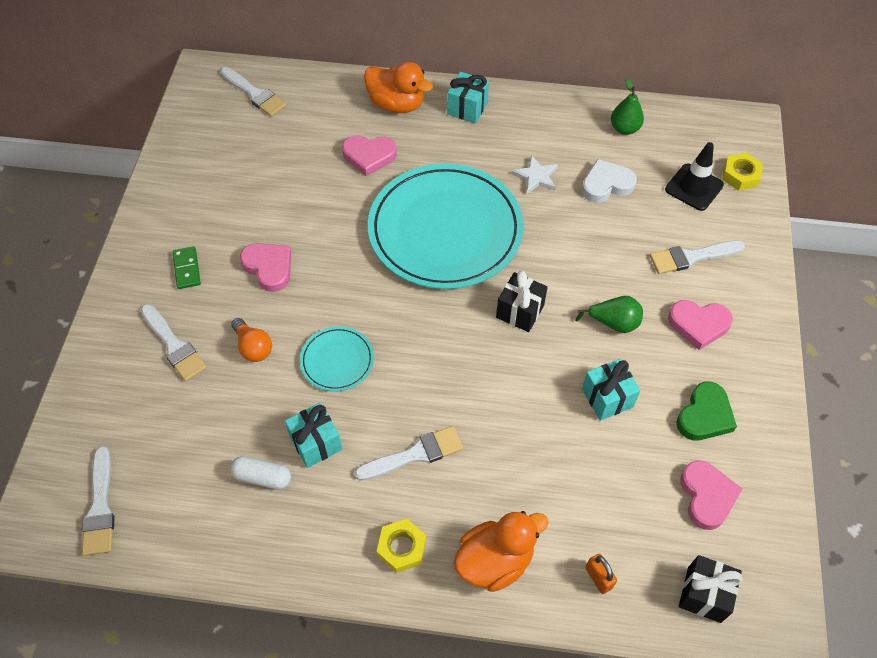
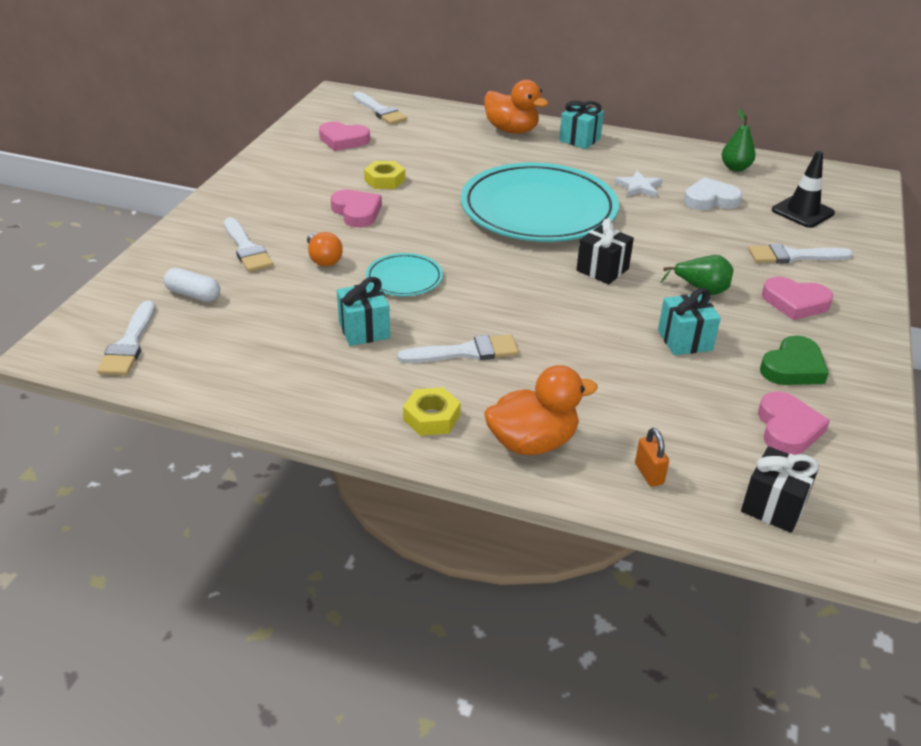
camera: 10 degrees right, 20 degrees down
(187, 269) = (278, 203): green domino -> none
(262, 477) = (300, 346): white capsule -> white capsule (193, 295)
(369, 156) = (476, 157): pink heart -> pink heart (343, 140)
(740, 175) = (853, 210): yellow nut -> yellow nut (384, 180)

